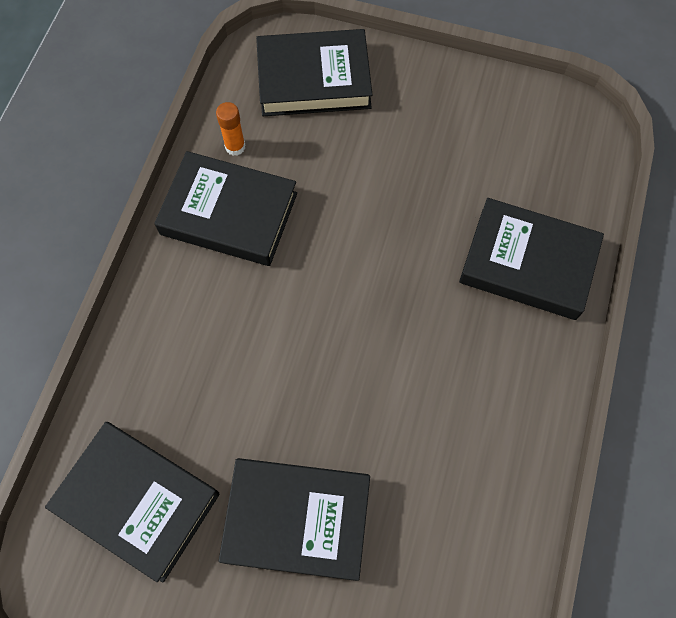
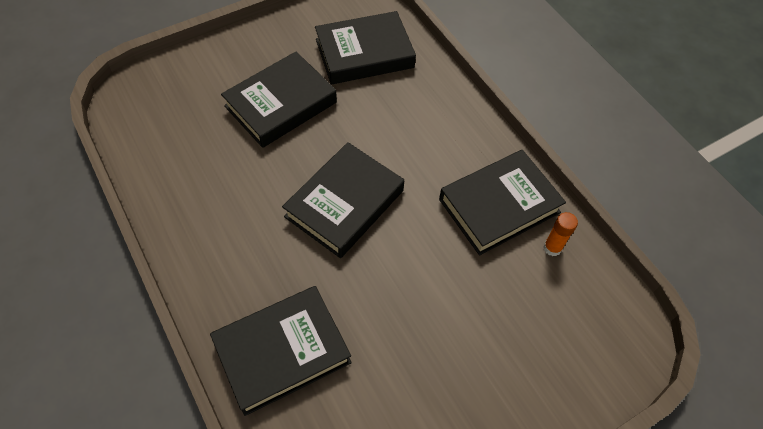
camera: 130 degrees right, 10 degrees down
(314, 79) = (574, 347): black book -> black book (344, 204)

